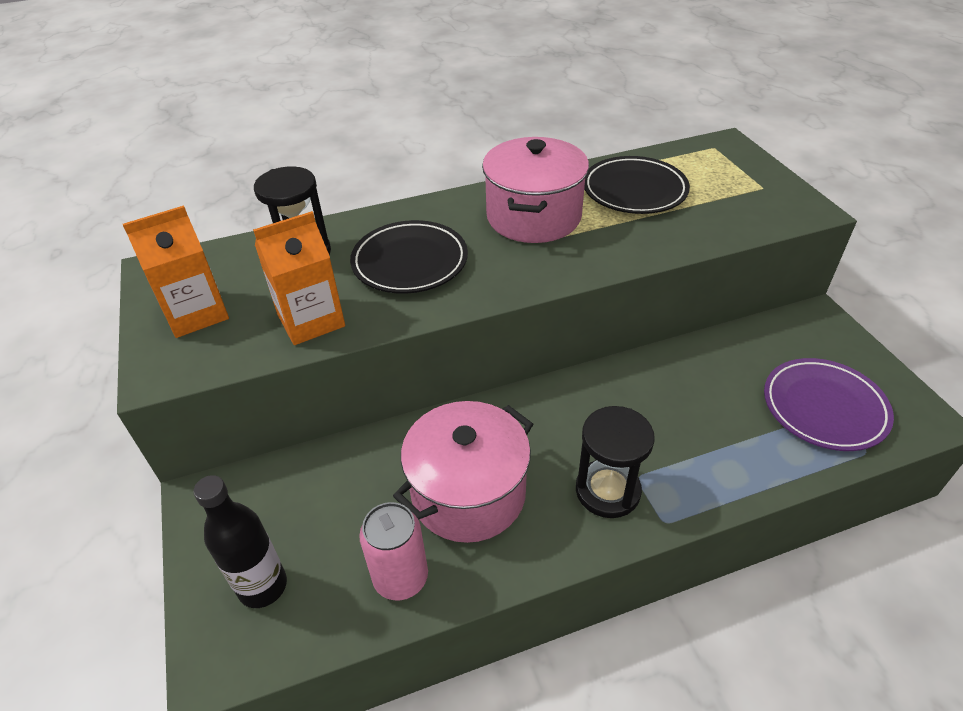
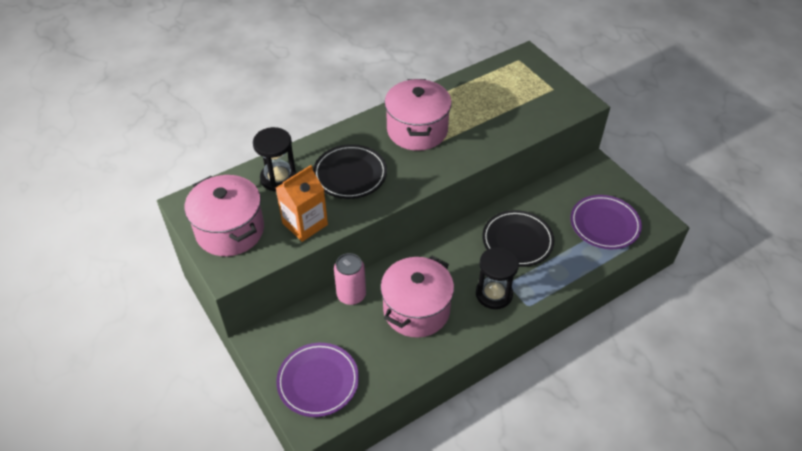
camera: 15 degrees left, 5 degrees up
(196, 313) = (230, 230): orange carton -> pink pot
(263, 586) = (318, 381): black bottle -> purple plate
(400, 577) = (393, 362): pink can -> pink can (351, 295)
(634, 190) = (475, 101): black plate -> black plate (517, 241)

